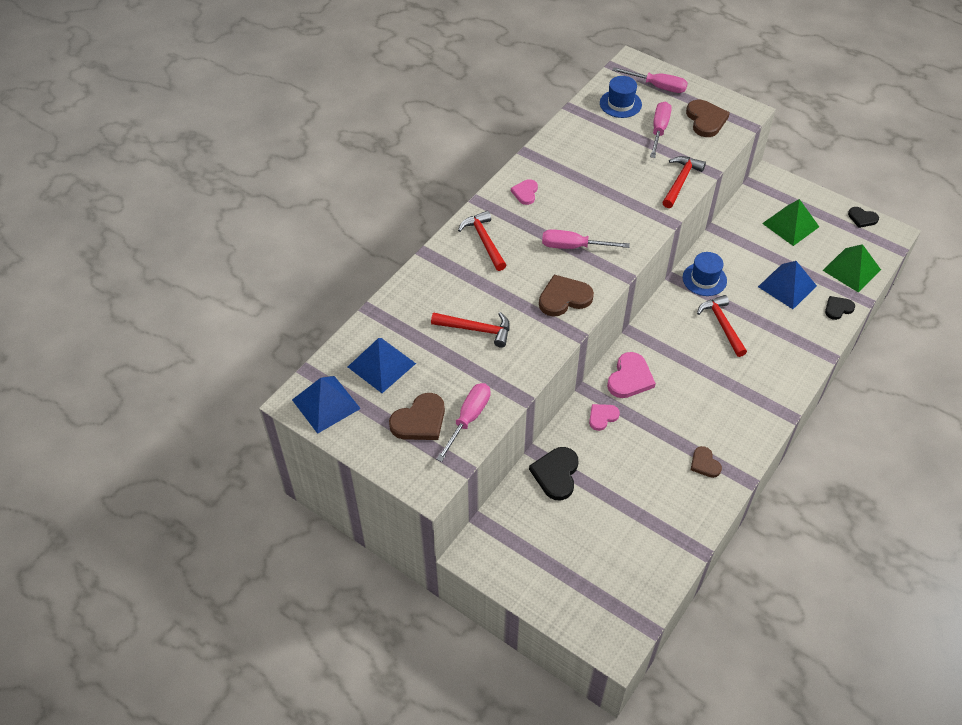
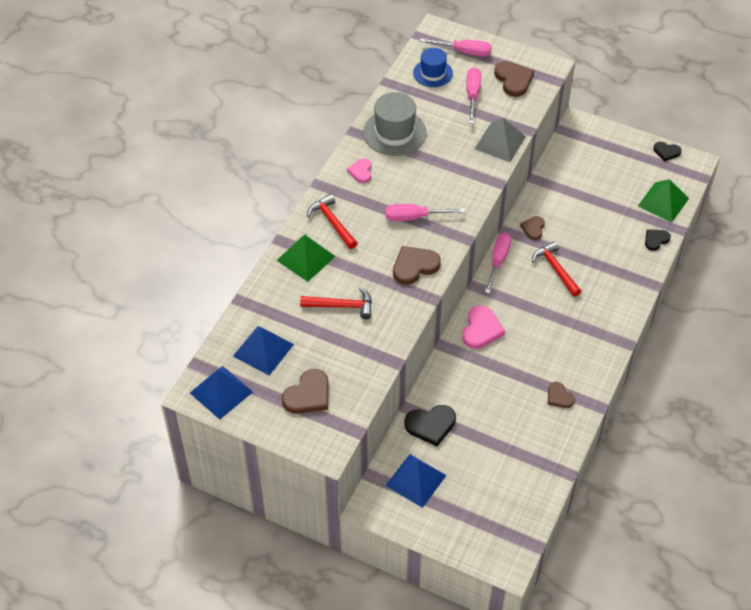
camera: 10 degrees left, 0 degrees up
(468, 418) = (351, 387): pink screwdriver -> pink screwdriver (498, 261)
(556, 474) = (431, 425): black heart -> black heart turned 105 degrees counterclockwise
(569, 158) = (394, 132): none -> grey hat
(602, 417) = (462, 368): pink heart -> none
(680, 181) = (500, 142): red hammer -> grey pyramid
(704, 279) = (533, 228): blue hat -> brown heart
(787, 286) = (608, 225): blue pyramid -> blue pyramid (416, 480)
(790, 225) = (603, 166): green pyramid -> green pyramid (306, 258)

